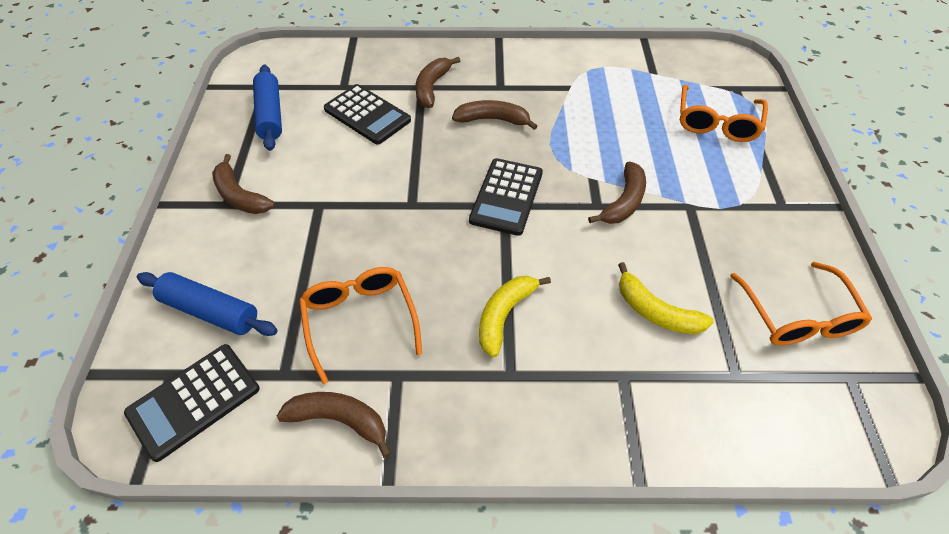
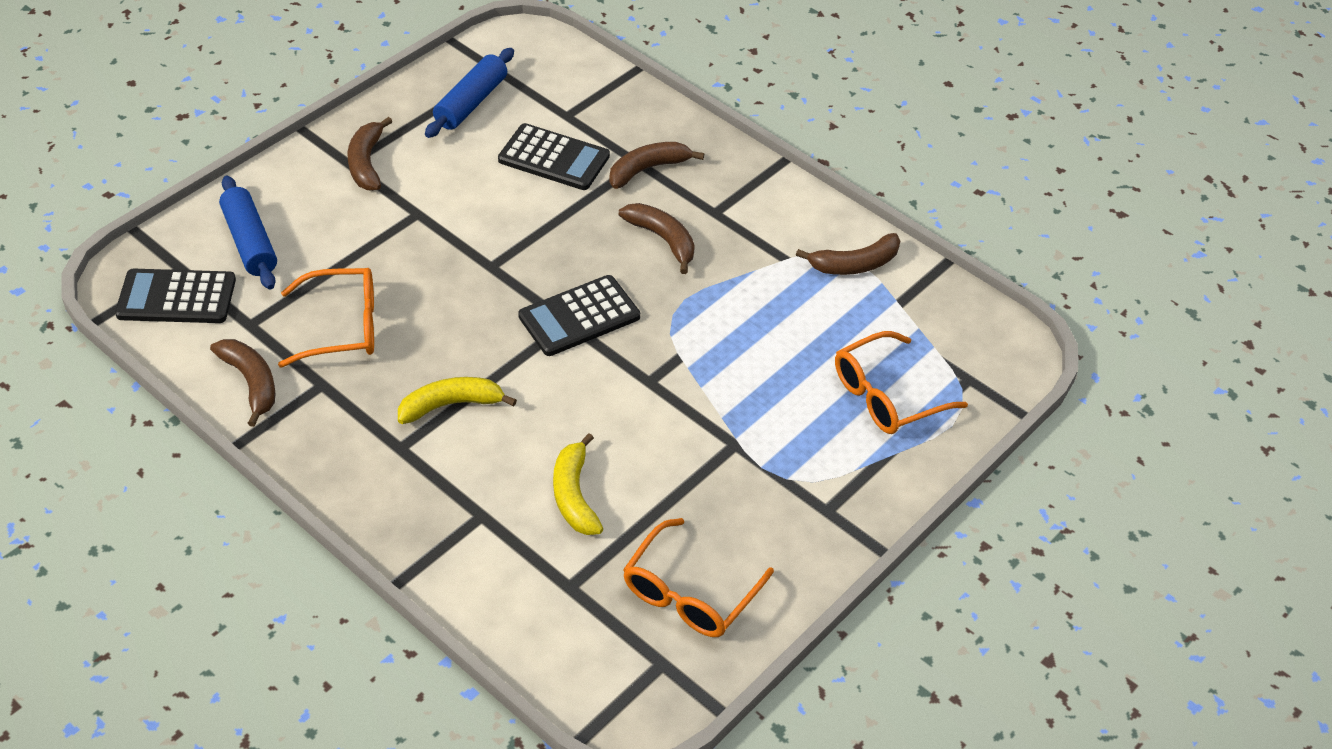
camera: 40 degrees right, 5 degrees down
(360, 320) = (343, 327): orange glasses -> orange glasses turned 60 degrees clockwise
(367, 115) = (554, 158): black calculator -> black calculator turned 60 degrees counterclockwise
(623, 202) = (678, 396): brown banana -> brown banana (854, 264)

